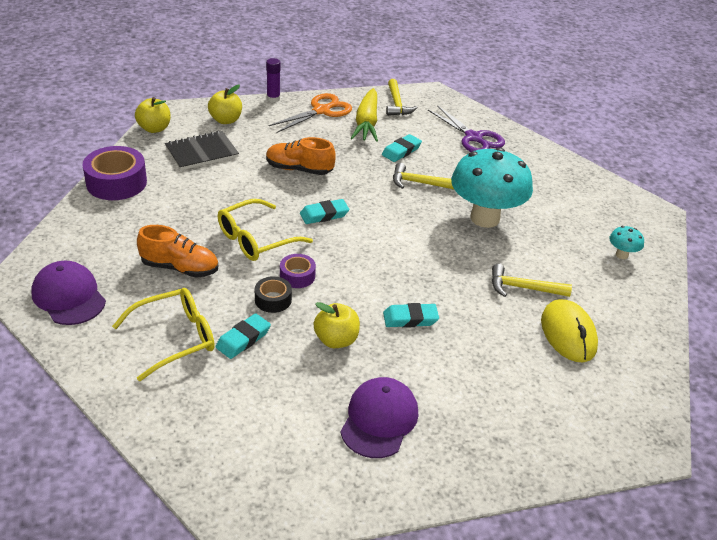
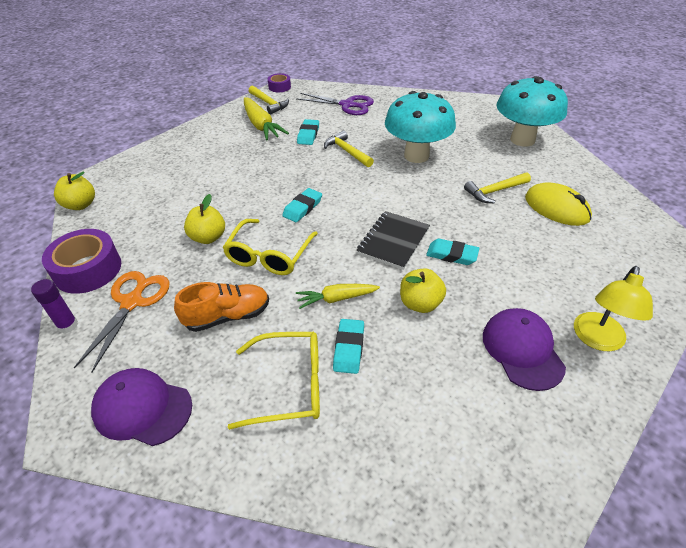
camera: 30 degrees left, 5 degrees up
(175, 338) = (289, 385): yellow glasses -> yellow glasses turned 60 degrees clockwise
(201, 152) = (146, 205): black notebook -> black notebook (393, 241)
(226, 120) = (142, 170): yellow apple -> yellow apple (208, 237)
(273, 99) = (167, 137): purple glue stick -> purple glue stick (68, 325)
(273, 300) = (336, 299): black tape -> yellow carrot
(297, 276) = (334, 268): purple tape -> purple tape (279, 87)
(299, 169) = (245, 182): orange shoe -> none
(321, 111) = (216, 131): orange scissors -> orange scissors (132, 302)
(410, 319) = (452, 255): turquoise eraser -> turquoise eraser turned 60 degrees clockwise
(420, 183) = (347, 151): yellow hammer -> yellow hammer turned 75 degrees clockwise
(456, 452) = (597, 340): none -> yellow lamp
(621, 255) = (522, 140): turquoise mushroom -> turquoise mushroom, size x2.43

